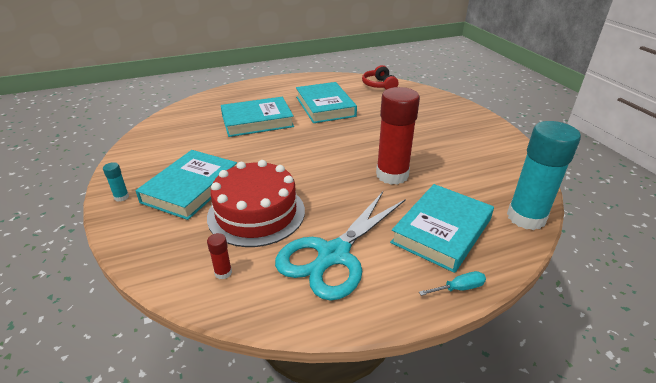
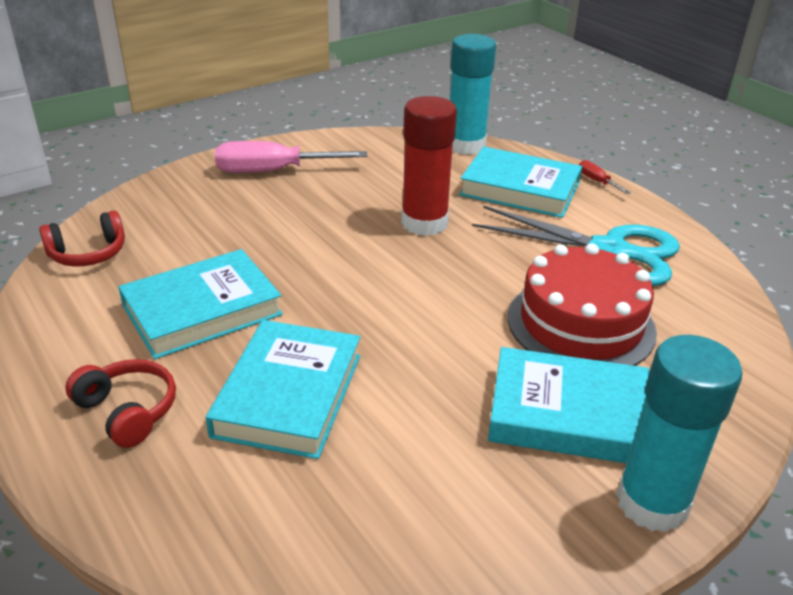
camera: 105 degrees left, 0 degrees up
(121, 197) = (652, 502): turquoise glue stick -> turquoise glue stick, size x2.49
(223, 273) = (702, 324): red glue stick -> none
(257, 121) = (288, 394): turquoise book -> turquoise book turned 45 degrees clockwise
(269, 93) = (127, 411): none -> red headphones
(459, 288) = (597, 181): turquoise screwdriver -> red screwdriver
(465, 130) = (273, 171): none -> pink screwdriver

